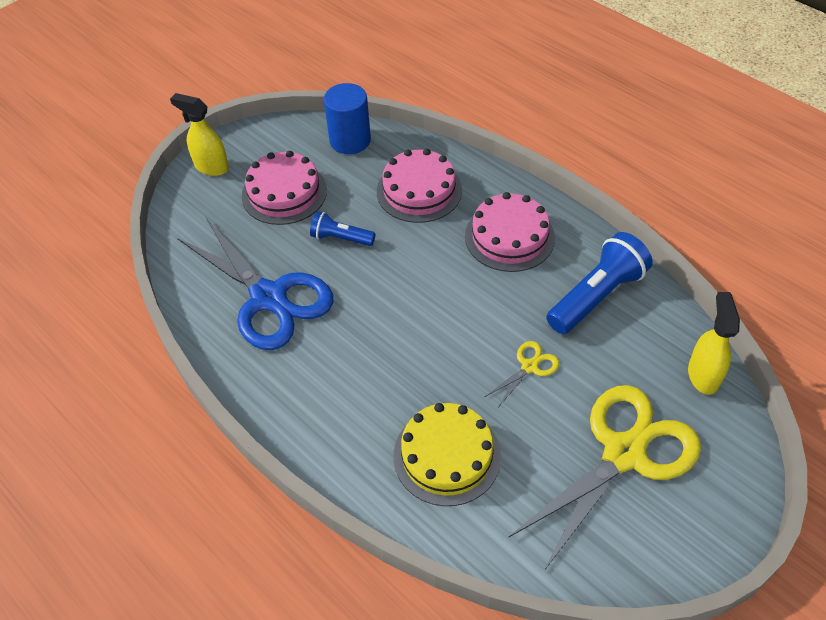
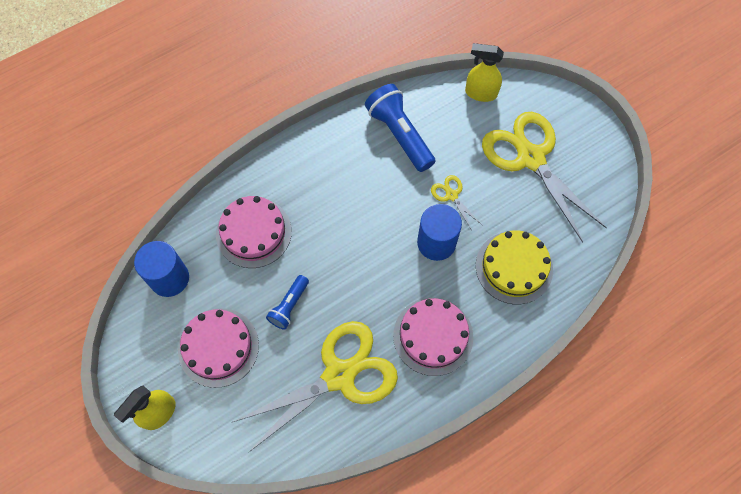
camera: 80 degrees left, 15 degrees up
(269, 298) = (339, 375): blue scissors -> yellow scissors
(456, 361) = (436, 243): none -> blue cylinder
(509, 237) = (326, 177): pink cake -> pink cake (433, 336)

